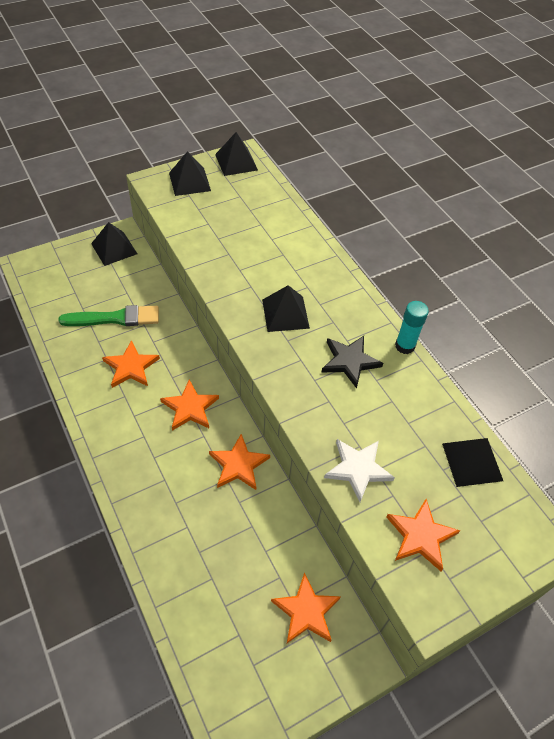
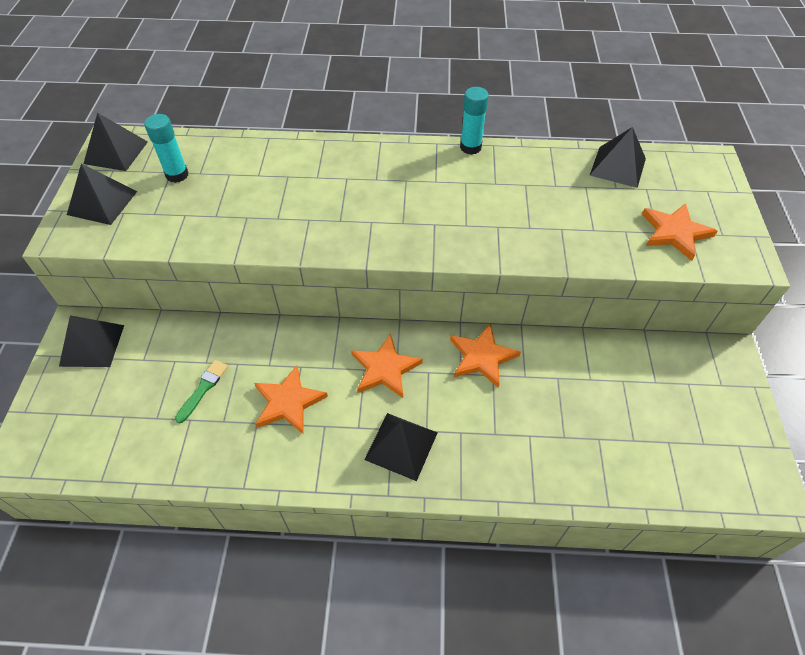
camera: 55 degrees left, 0 degrees up
(115, 318) = (203, 389): green brush -> green brush, size x0.55
(239, 200) = (177, 175): none -> turquoise glue stick
(285, 314) = (368, 209): black pyramid -> black pyramid (401, 445)
(306, 611) = (666, 376): orange star -> none
(350, 361) = (462, 190): black star -> none
(358, 469) = (586, 241): white star -> none

